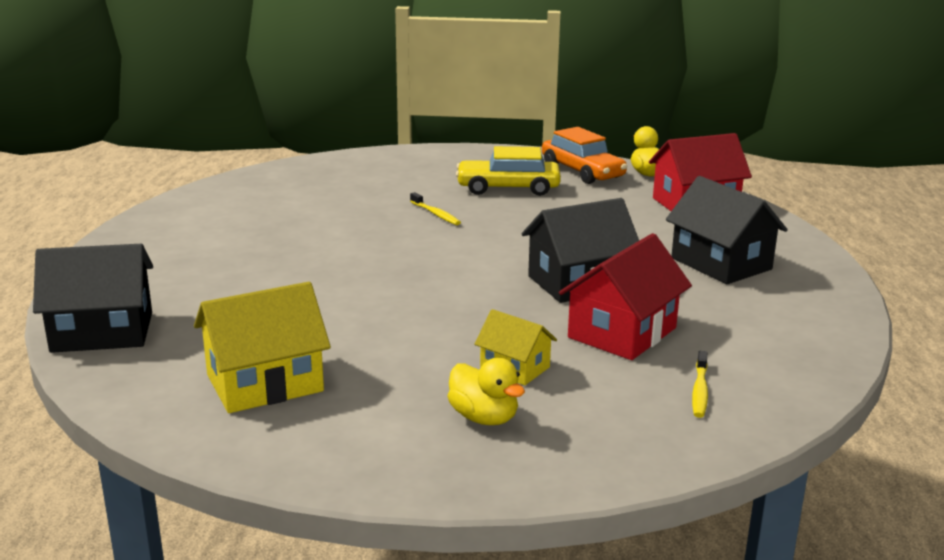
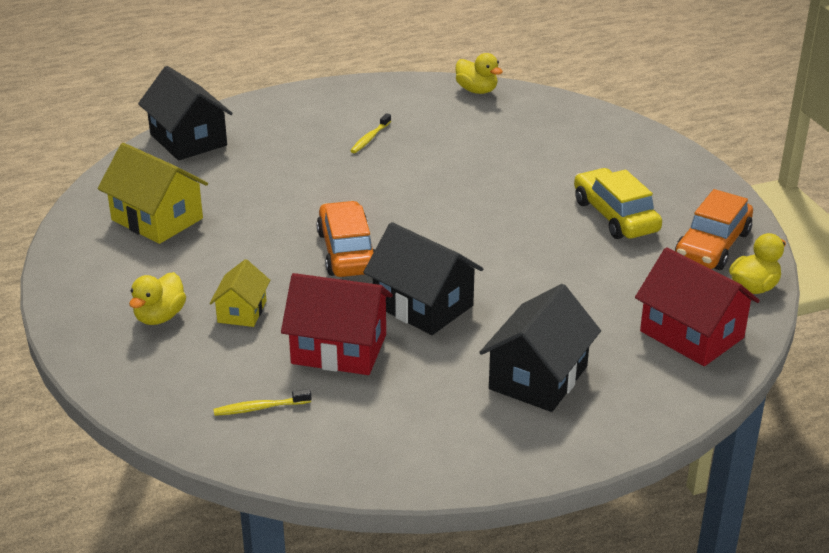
camera: 65 degrees right, 10 degrees up
(229, 185) = (477, 90): none -> yellow duck
(435, 214) = (510, 197): yellow toothbrush -> yellow toothbrush (370, 138)
(453, 295) = (347, 252): none -> orange car

